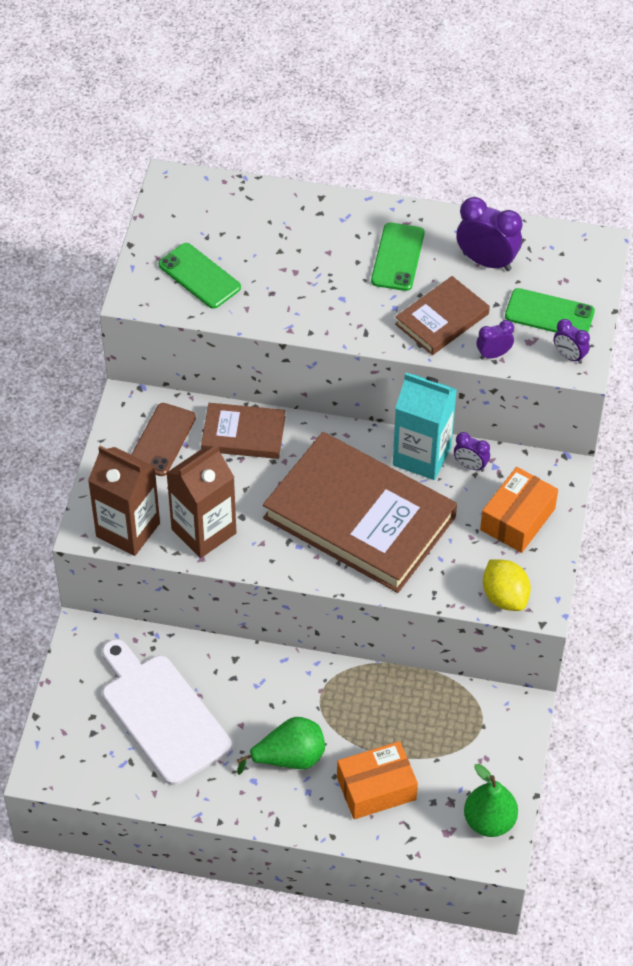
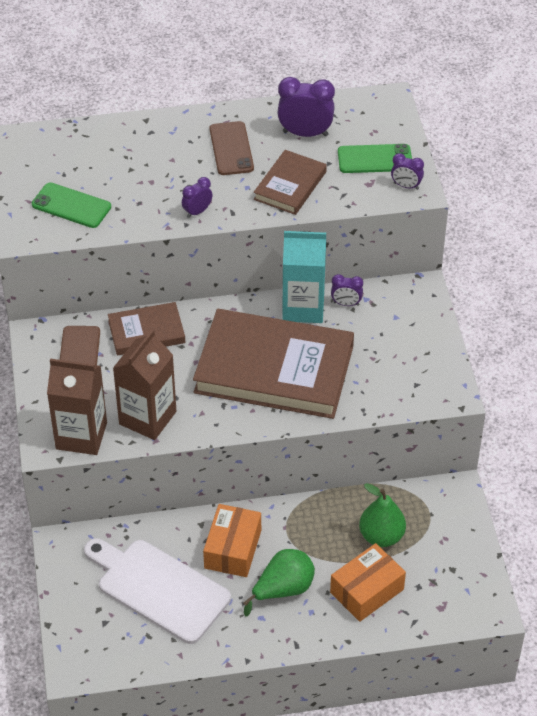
camera: 20 degrees left, 5 degrees down
(398, 257) = (231, 149): green phone -> brown phone
(489, 821) = (471, 587): green pear -> green pear (381, 536)
(493, 354) = (345, 201): purple clock -> purple clock (197, 212)
(504, 597) = (422, 396): yellow lemon -> none
(517, 519) = (403, 334): orange box -> orange box (233, 549)

